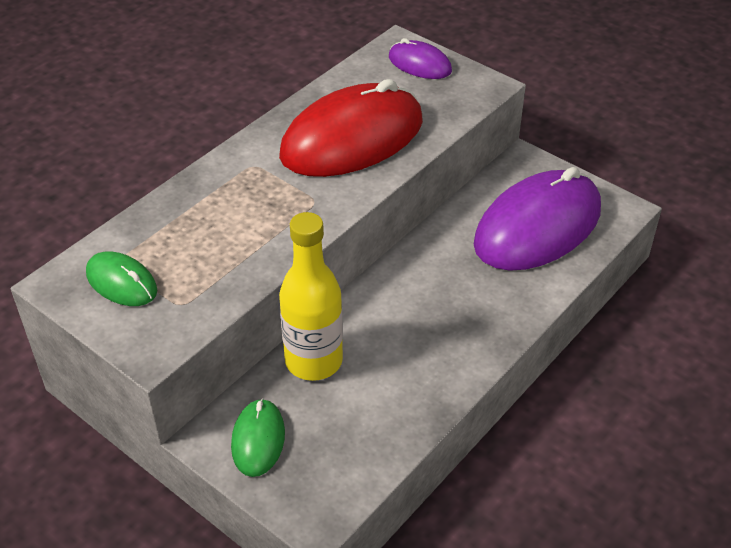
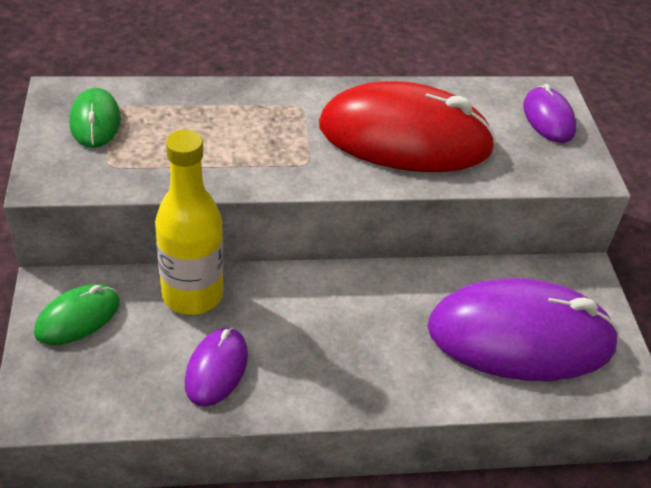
camera: 40 degrees right, 0 degrees up
(395, 392) = (216, 369): none -> purple mouse

